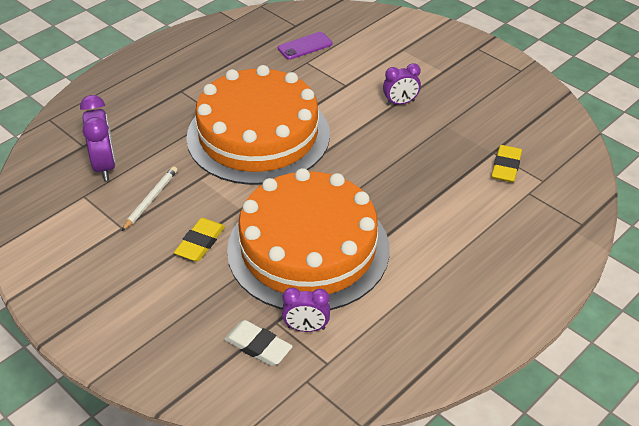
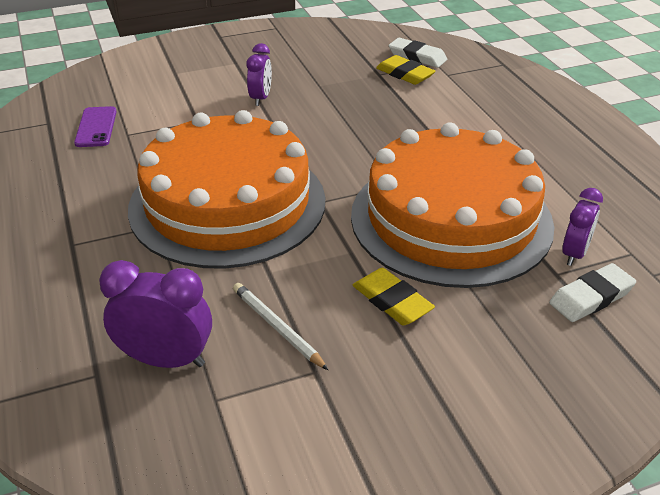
camera: 65 degrees left, 5 degrees down
(545, 166) = (417, 57): none -> white eraser

